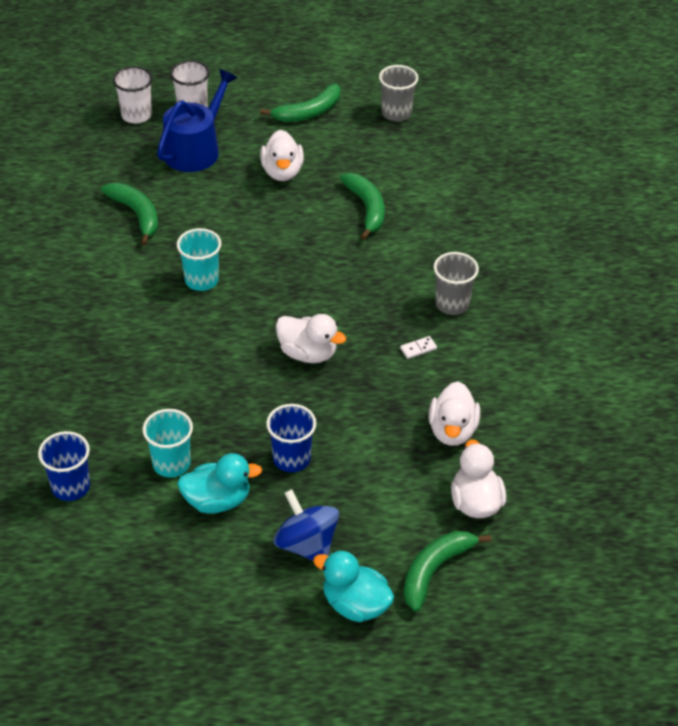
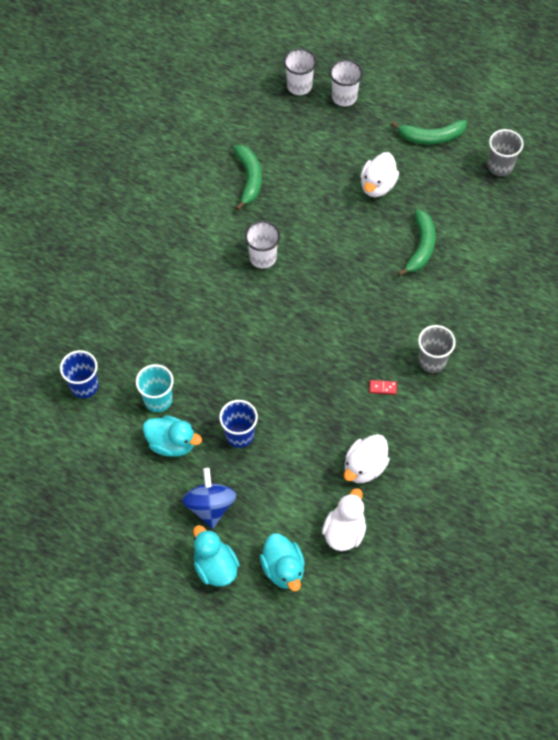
camera: 30 degrees right, 15 degrees up
(195, 149) = (325, 136): blue watering can -> none
(201, 280) = (263, 257): turquoise cup -> white cup
(308, 353) = (301, 355): white duck -> none
(418, 348) = (383, 388): white domino -> red domino
(434, 570) = (283, 569): green banana -> turquoise duck

